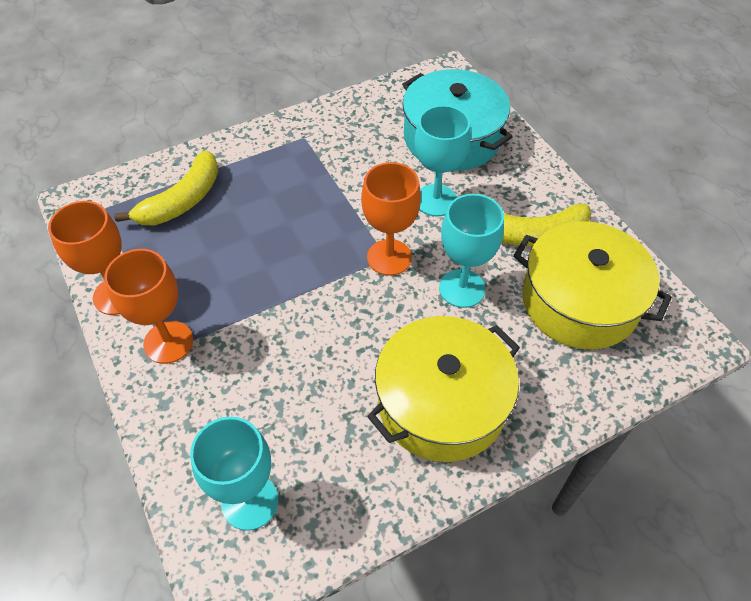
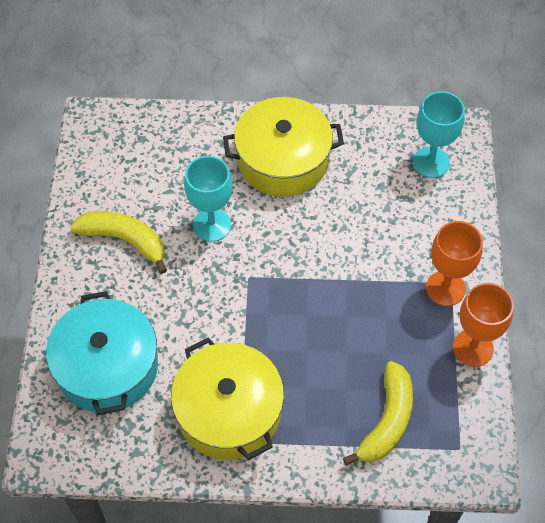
camera: 150 degrees left, 5 degrees up
(182, 200) = (387, 421): yellow banana -> yellow banana turned 135 degrees clockwise
(389, 257) = (246, 276): orange goblet -> none
(436, 200) = (173, 308): turquoise goblet -> none
(579, 301) = (139, 176): yellow pot -> yellow pot (229, 411)

